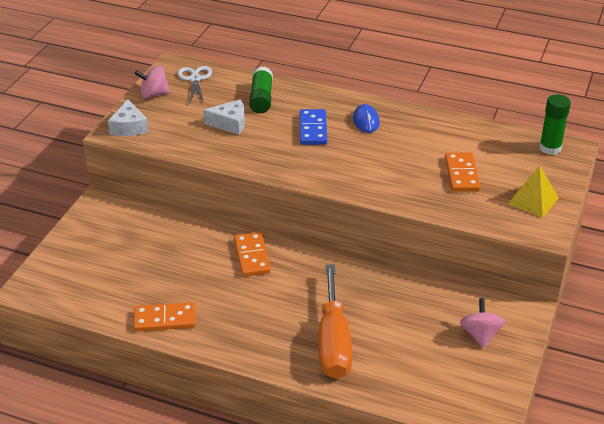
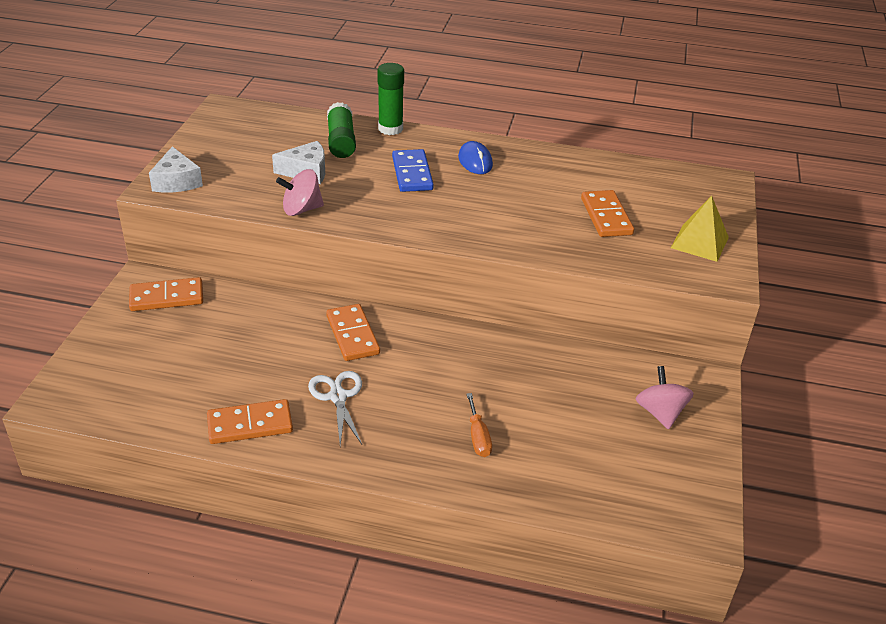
camera: 10 degrees left, 0 degrees up
(115, 217) = (167, 297): none -> orange domino
(154, 94) = (204, 142): pink spinning top -> pink spinning top (301, 209)
(195, 79) = (254, 123): white scissors -> white scissors (338, 397)
(333, 342) = (478, 437): orange screwdriver -> orange screwdriver, size x0.42
(550, 148) = (701, 181): green glue stick -> green glue stick (390, 129)

